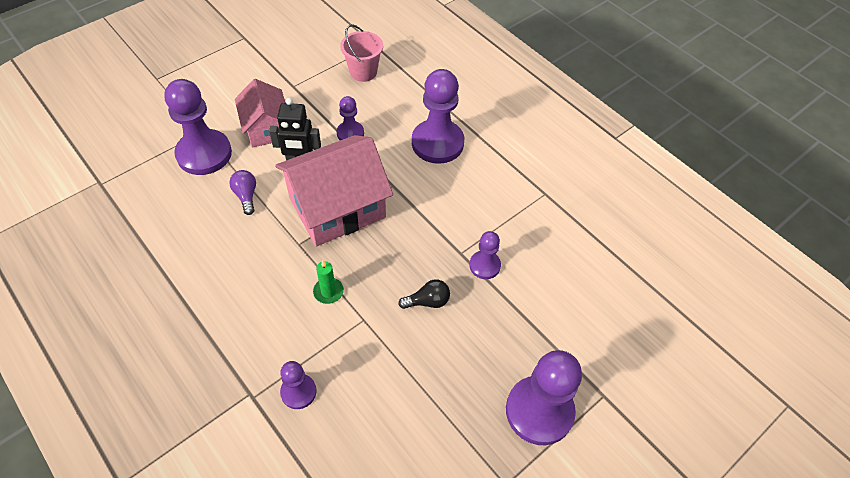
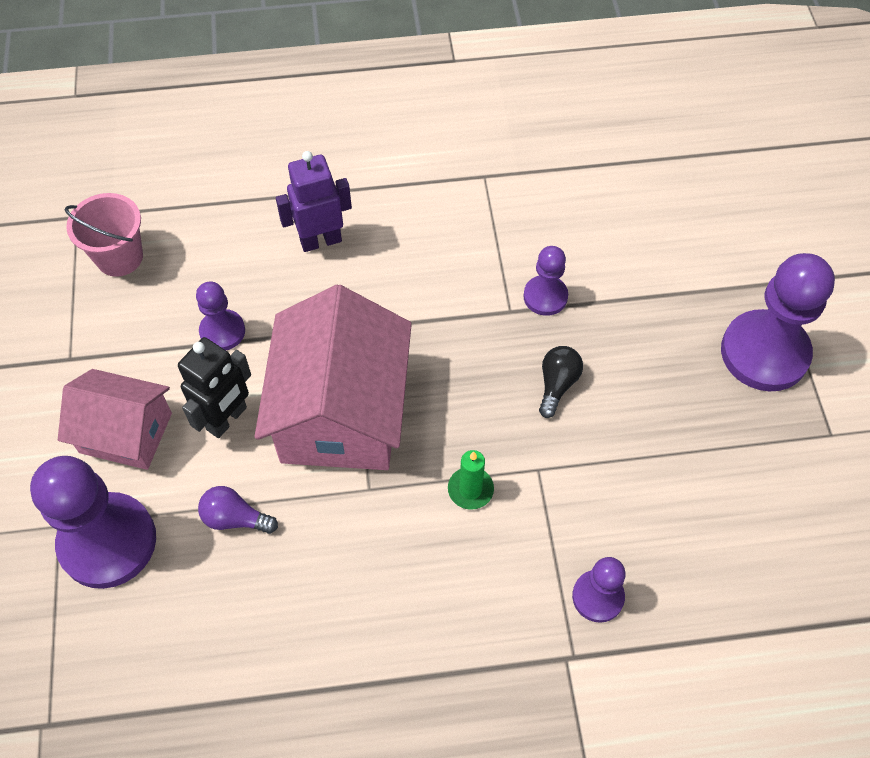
camera: 55 degrees left, 5 degrees up
(437, 143) = (320, 241): purple pawn -> purple robot

